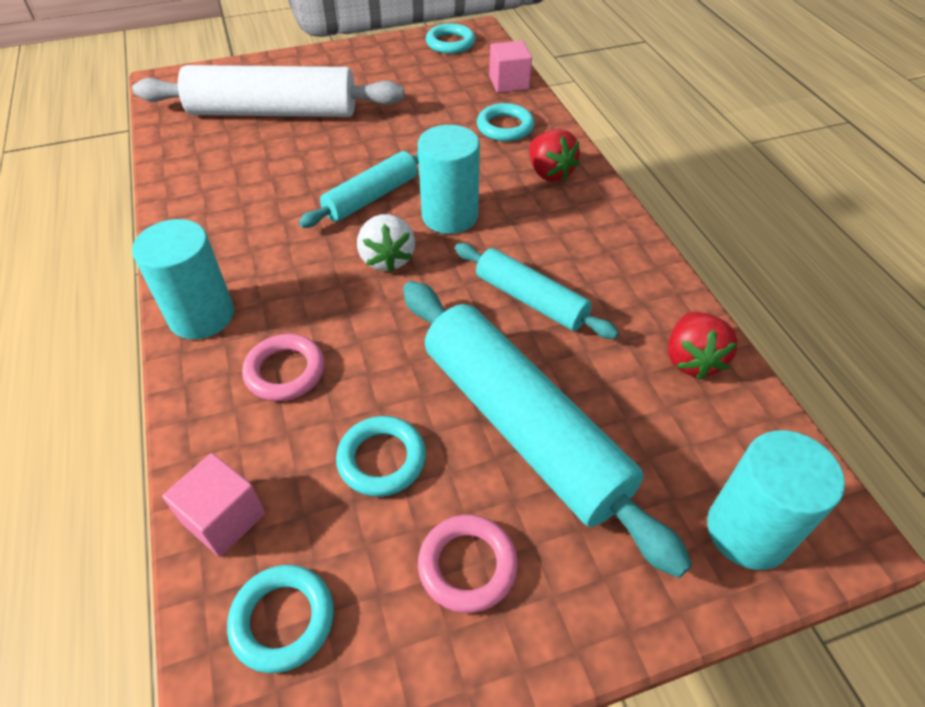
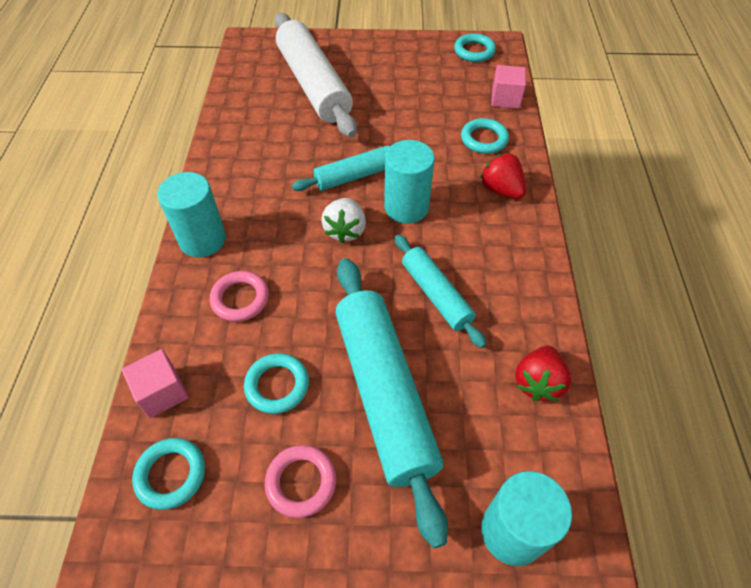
camera: 20 degrees right, 5 degrees up
(273, 112) = (313, 85): white rolling pin -> white rolling pin turned 45 degrees clockwise
(549, 173) = (501, 190): red strawberry -> red strawberry turned 150 degrees clockwise

